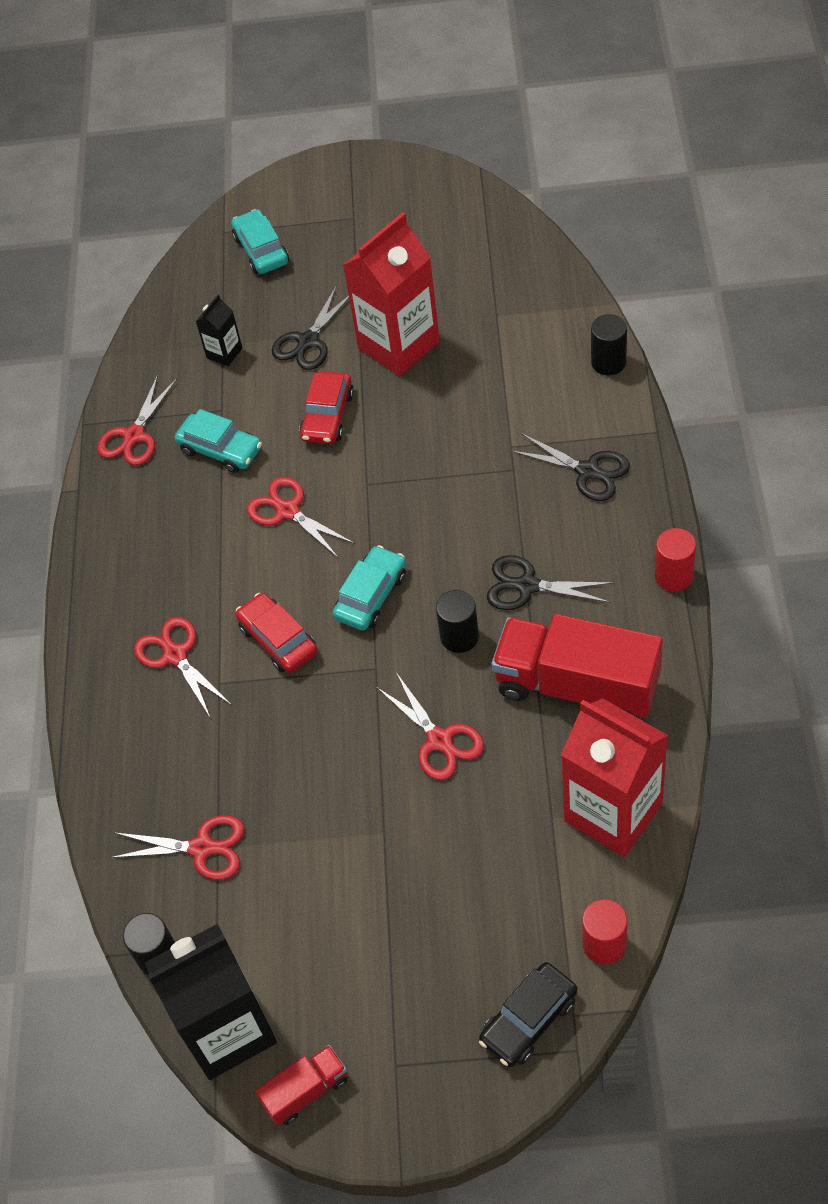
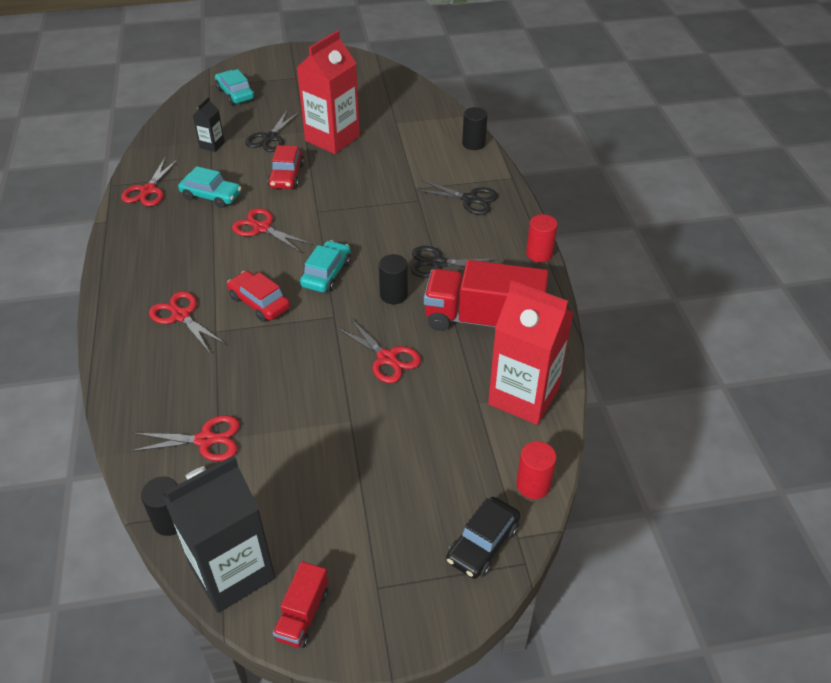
camera: 15 degrees left, 10 degrees down
(306, 1091) = (302, 614): red truck -> red truck turned 150 degrees clockwise

